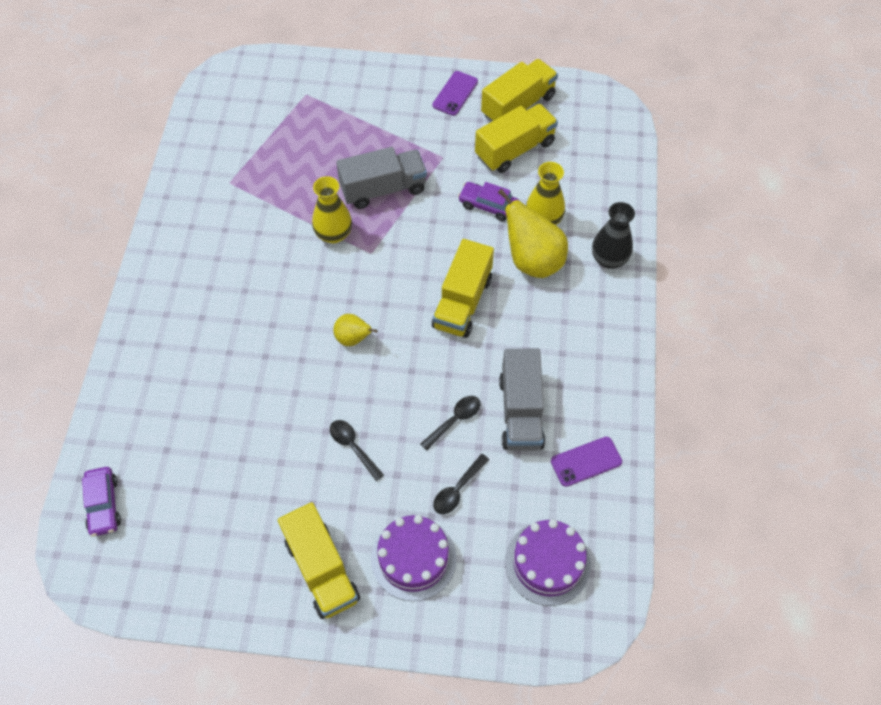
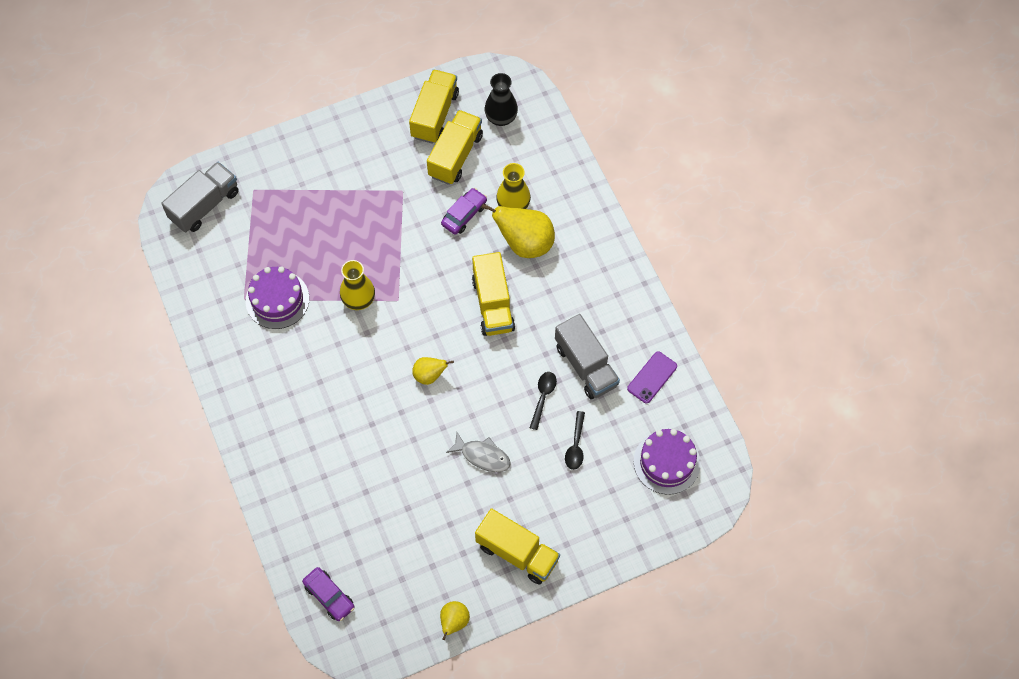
camera: 30 degrees left, 5 degrees up
(206, 607) = (454, 622): none -> yellow pear
(353, 447) = (482, 456): black spoon -> grey fish
(383, 189) = (373, 242): grey truck -> grey truck (204, 205)
(413, 558) = (575, 509): purple cake -> purple cake (277, 300)
(455, 93) = (377, 128): purple phone -> none
(488, 206) = (464, 215): purple car -> purple car turned 135 degrees clockwise
(609, 259) = (580, 213): black vase -> black vase (501, 118)

